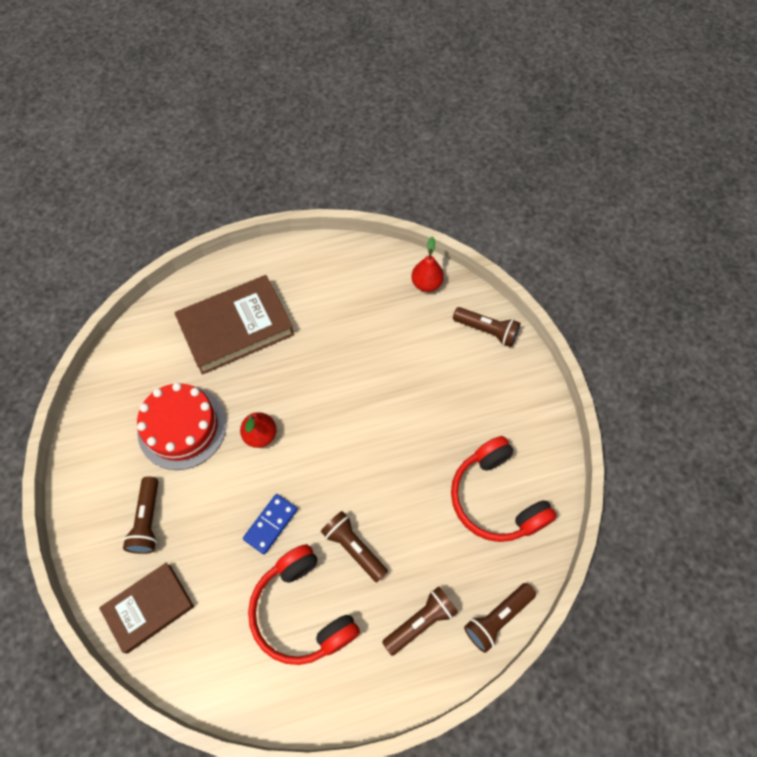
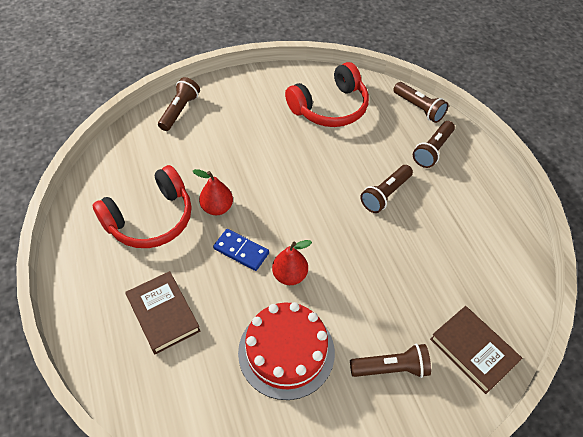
camera: 95 degrees left, 10 degrees down
(236, 327) = (163, 314): brown book -> brown book, size x0.64
(271, 524) = (376, 257): blue domino -> blue domino (241, 251)
(302, 611) = (445, 227): red headphones -> red headphones (151, 219)
(420, 621) = (432, 150): brown flashlight -> brown flashlight turned 105 degrees counterclockwise
(426, 284) = (125, 152): red pear -> red pear (217, 208)

